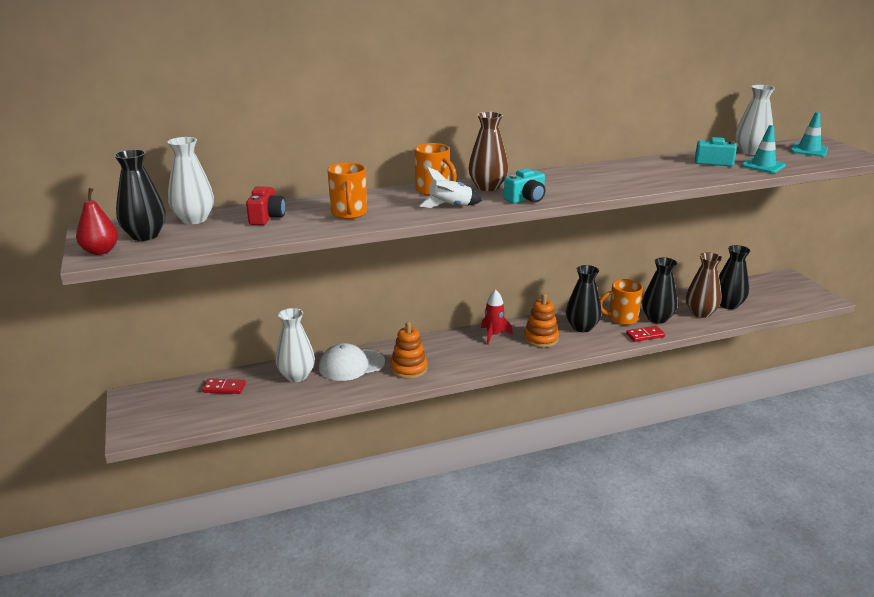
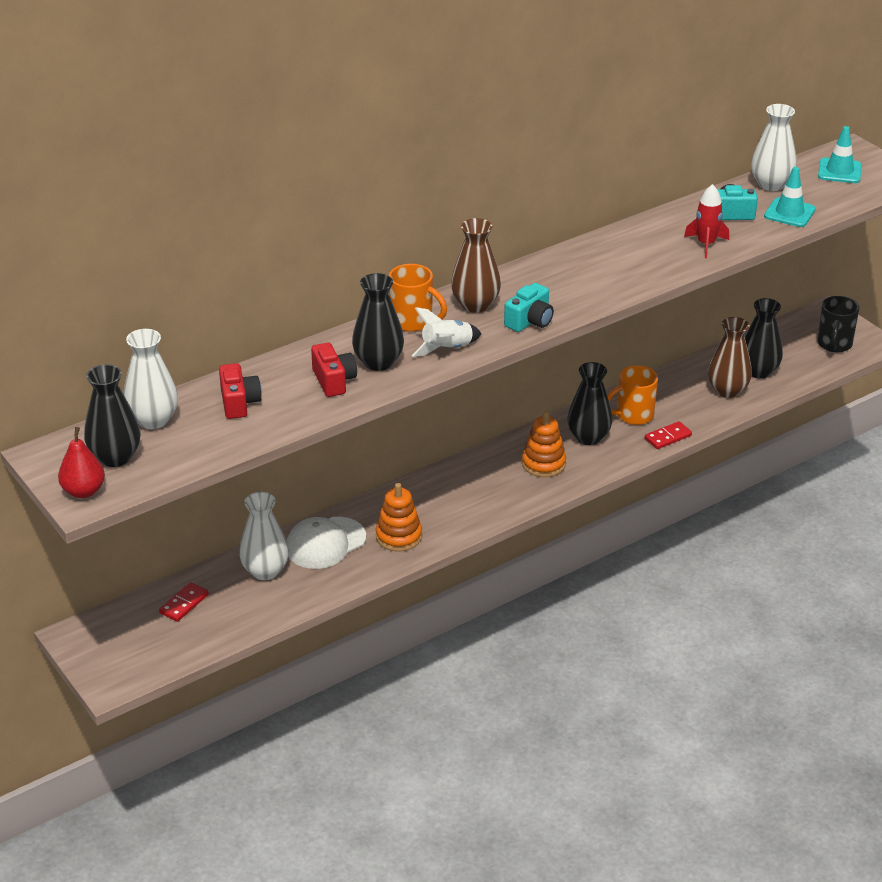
camera: 15 degrees left, 10 degrees up
(224, 388) = (184, 604): red domino -> red domino turned 45 degrees counterclockwise
(349, 214) = (334, 381): orange mug -> red camera
(493, 335) = (483, 468): red rocket -> red rocket (706, 244)
(657, 319) = (677, 408): black vase -> black vase (378, 362)
(792, 296) = (834, 344): none -> black mug

